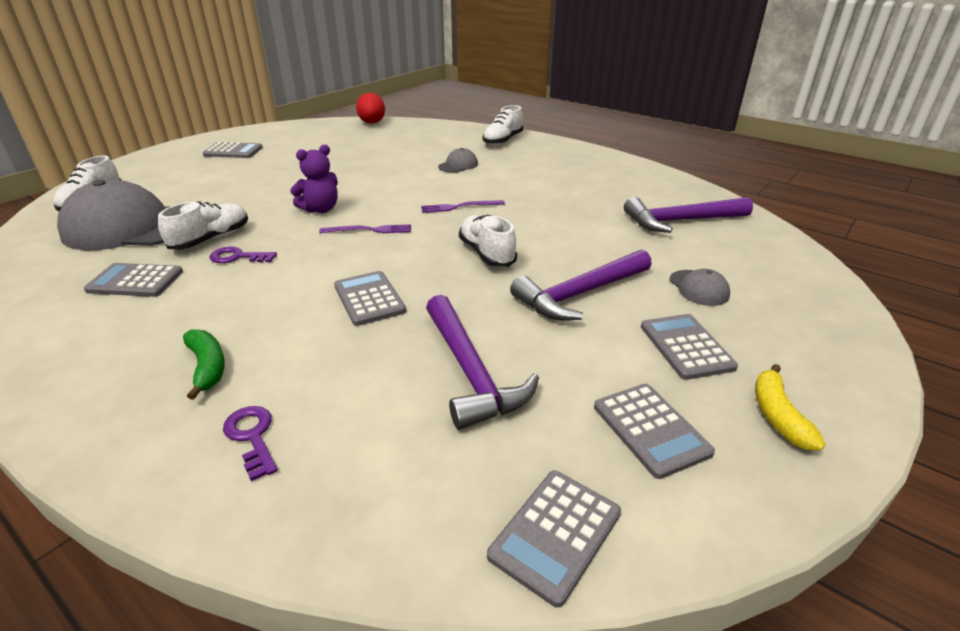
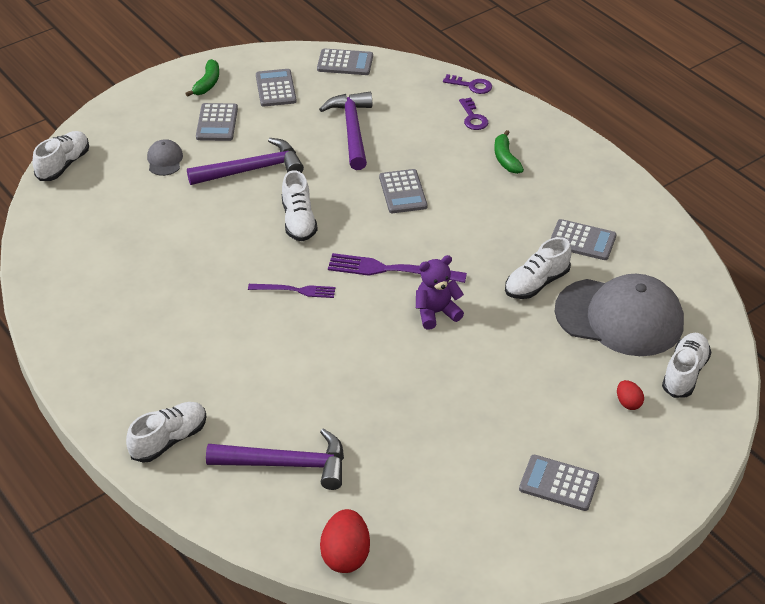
camera: 165 degrees left, 10 degrees up
(158, 184) = (628, 403): none -> red egg
(238, 257) = (507, 254): purple key -> purple key (471, 85)
(369, 230) = (391, 270): purple fork -> purple fork, size x1.61
(458, 165) = (261, 378): grey cap -> none
(555, 534) = (345, 63): grey calculator -> grey calculator turned 45 degrees clockwise
(680, 221) = (103, 230): purple hammer -> purple hammer (287, 464)
(778, 415) = (207, 83): yellow banana -> green banana
(805, 265) = (63, 165): none -> white shoe

